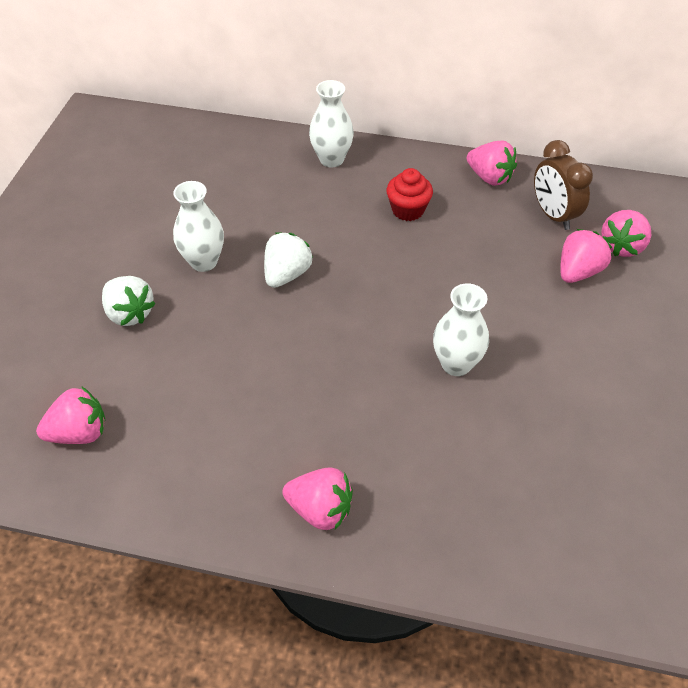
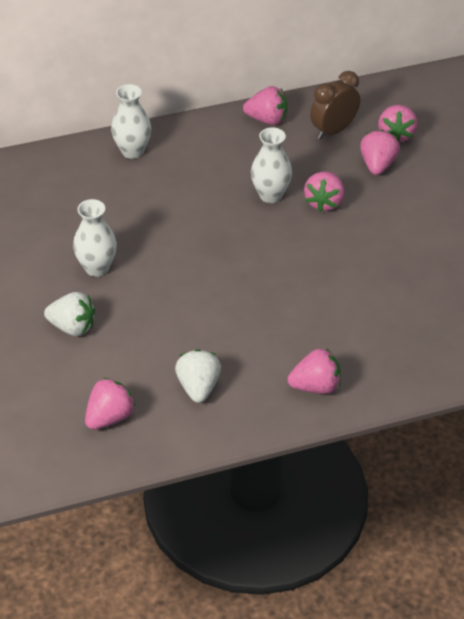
camera: 30 degrees left, 5 degrees down
(287, 274) = (169, 251): white strawberry -> white strawberry (198, 387)
(408, 210) = (224, 168): red cupcake -> none
(456, 364) = (338, 261): white vase -> white vase (270, 195)
(488, 289) = (324, 202): none -> pink strawberry
(553, 215) = (333, 130): brown clock -> brown clock turned 105 degrees clockwise

